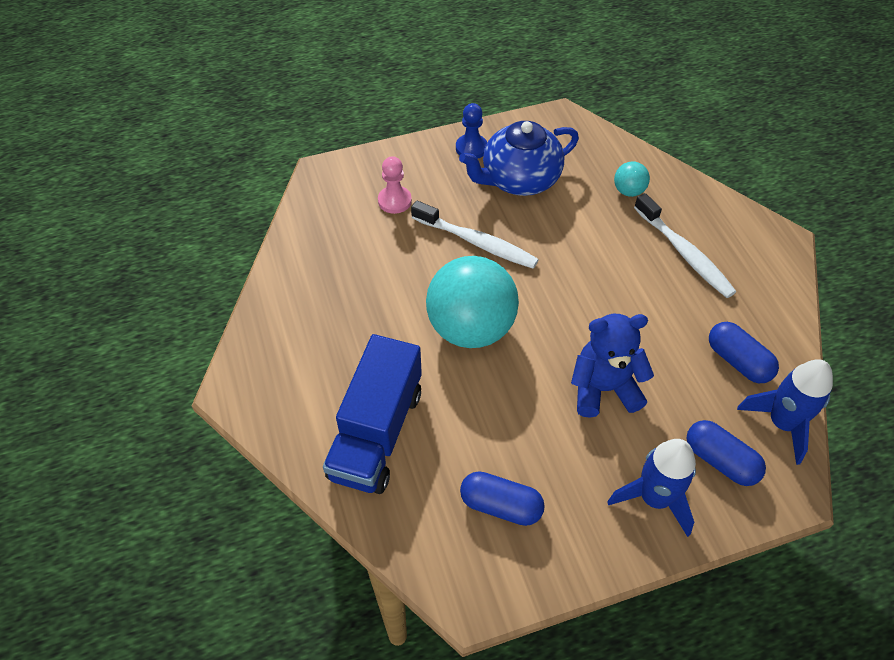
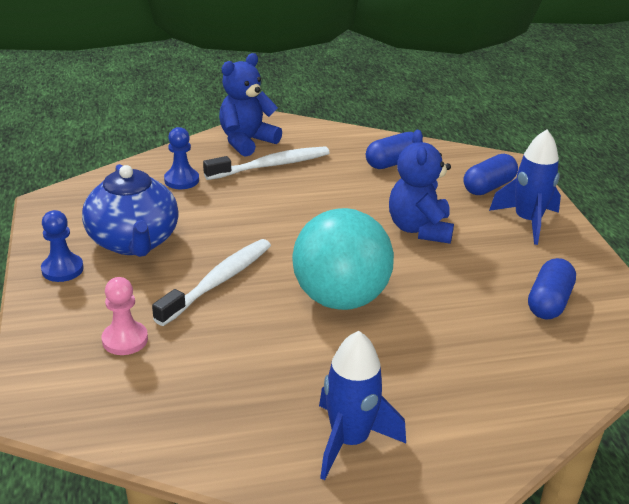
camera: 85 degrees left, 20 degrees down
(376, 433) = (476, 379): blue truck -> none
(628, 191) = (181, 180): turquoise ball -> blue pawn
(726, 227) = (247, 141): none -> blue teddy bear
(782, 423) = (452, 156): blue rocket -> blue rocket (350, 440)

